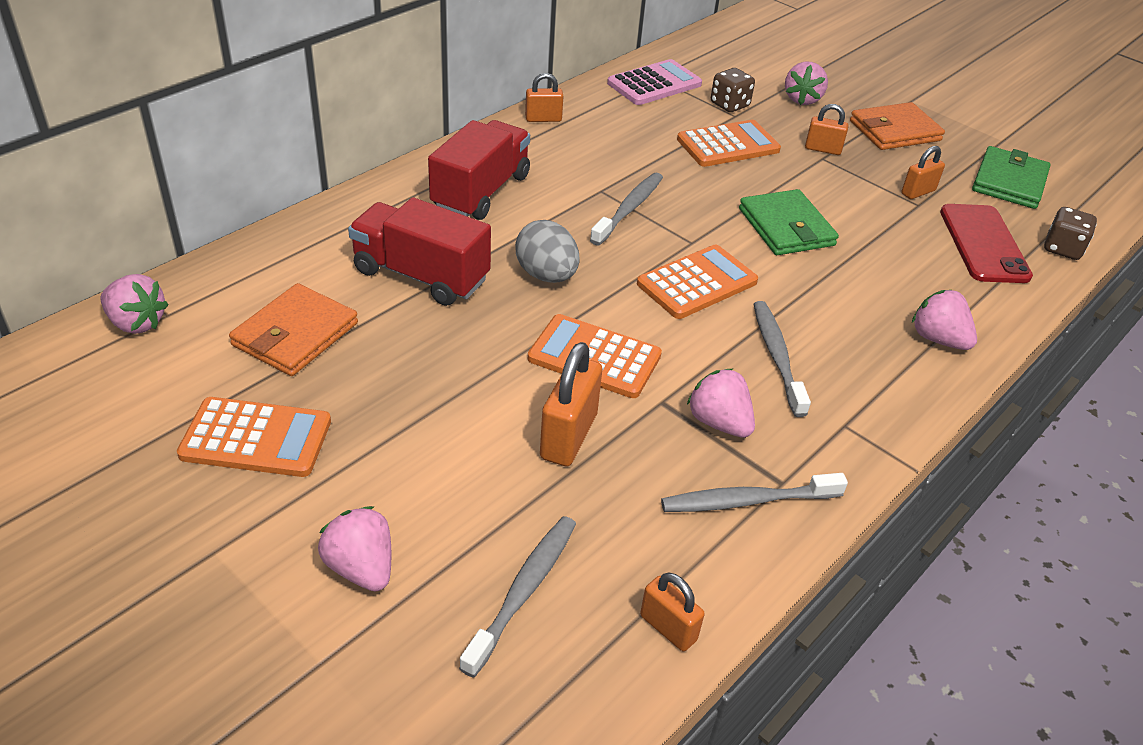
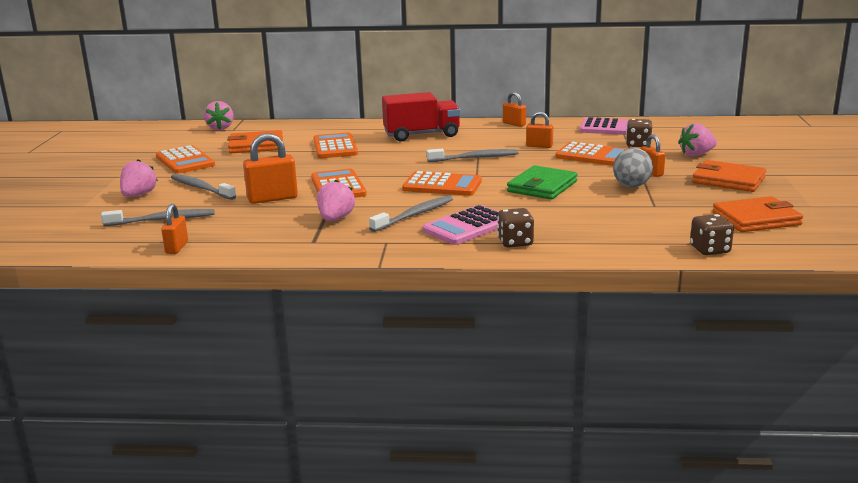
camera: 55 degrees right, 20 degrees down
(421, 275) = (335, 147): red truck -> orange calculator
(546, 275) = (382, 162): grey egg -> grey egg (631, 186)
(747, 501) = (286, 239): grey toothbrush -> grey toothbrush (201, 188)
(857, 342) = (467, 226): none -> pink calculator
(918, 192) = (668, 202): orange padlock -> orange padlock (539, 146)
(938, 339) = (515, 242): pink strawberry -> brown dice
(984, 244) = (654, 230): red phone -> none
(1009, 182) = (756, 219): green wallet -> orange wallet

